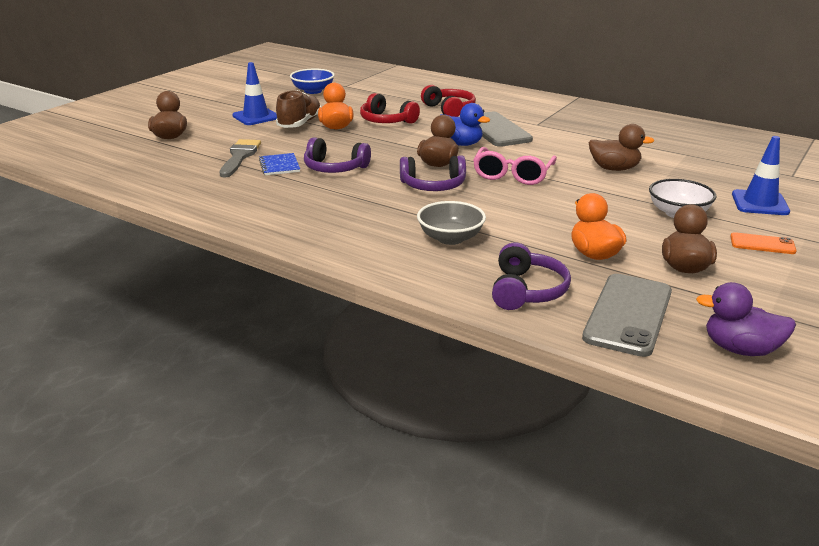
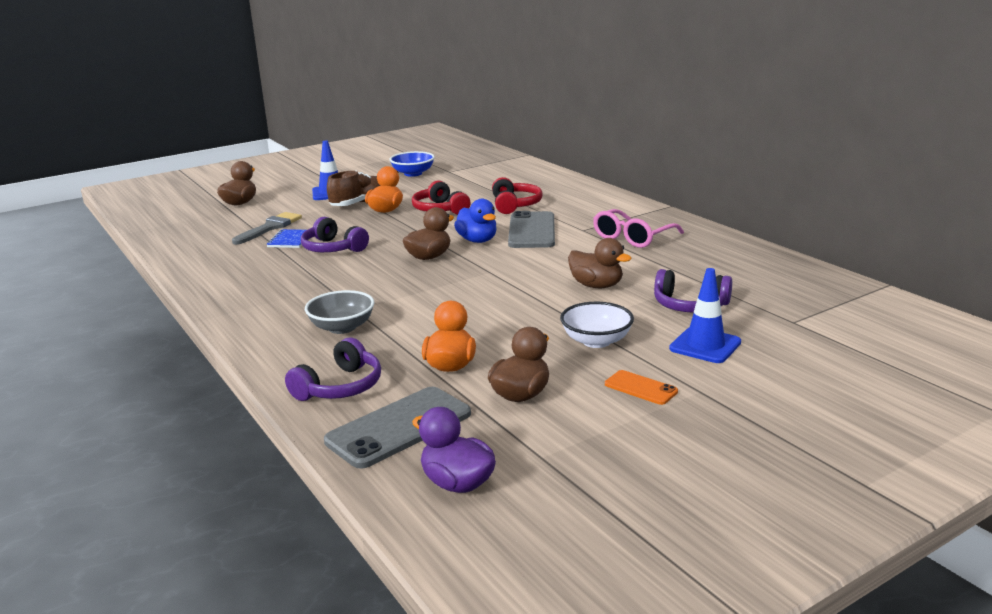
camera: 25 degrees right, 5 degrees down
(433, 185) = (395, 277): purple headphones -> purple headphones (690, 305)
(513, 174) = (484, 277): pink glasses -> pink glasses (633, 237)

